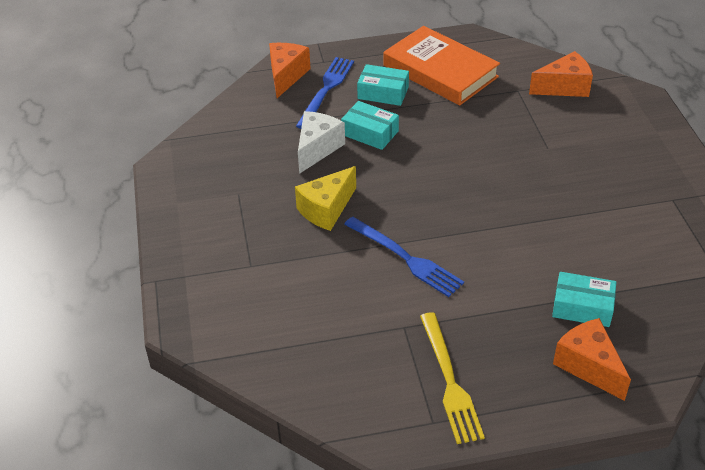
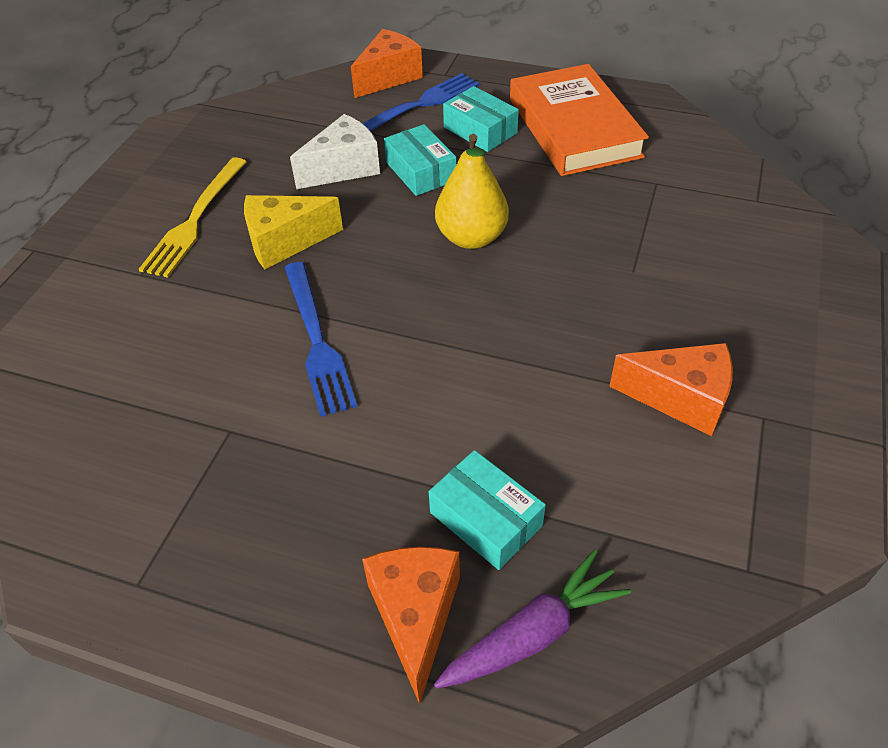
camera: 30 degrees right, 5 degrees up
(440, 163) = (471, 237): none -> yellow pear
(449, 381) = (212, 536): yellow fork -> yellow fork (195, 220)
(564, 87) = (726, 200): orange cheese -> orange cheese (681, 399)
(648, 346) = (533, 633): none -> purple carrot

